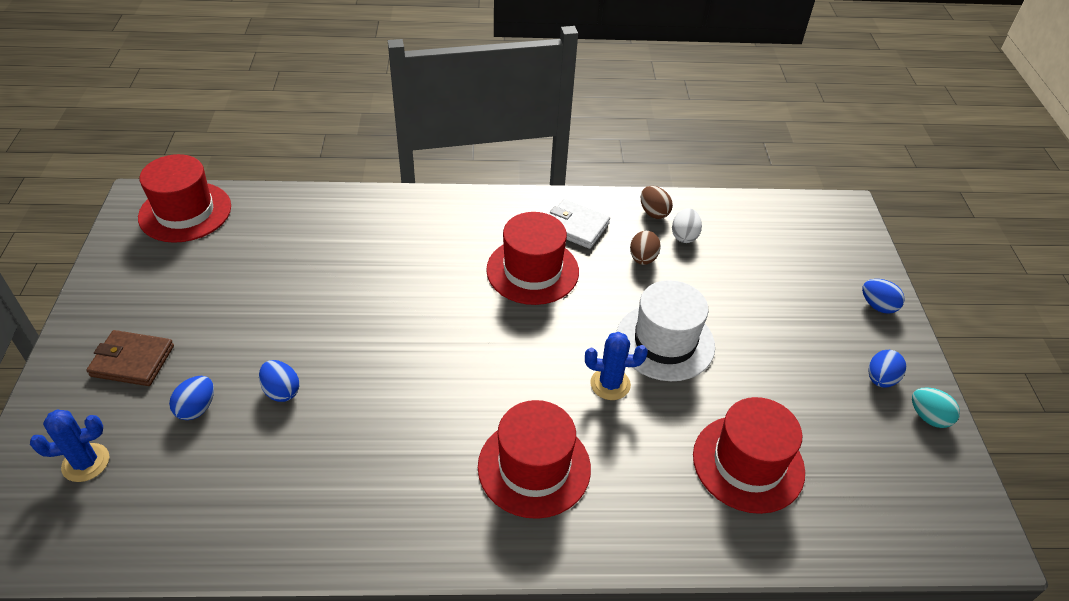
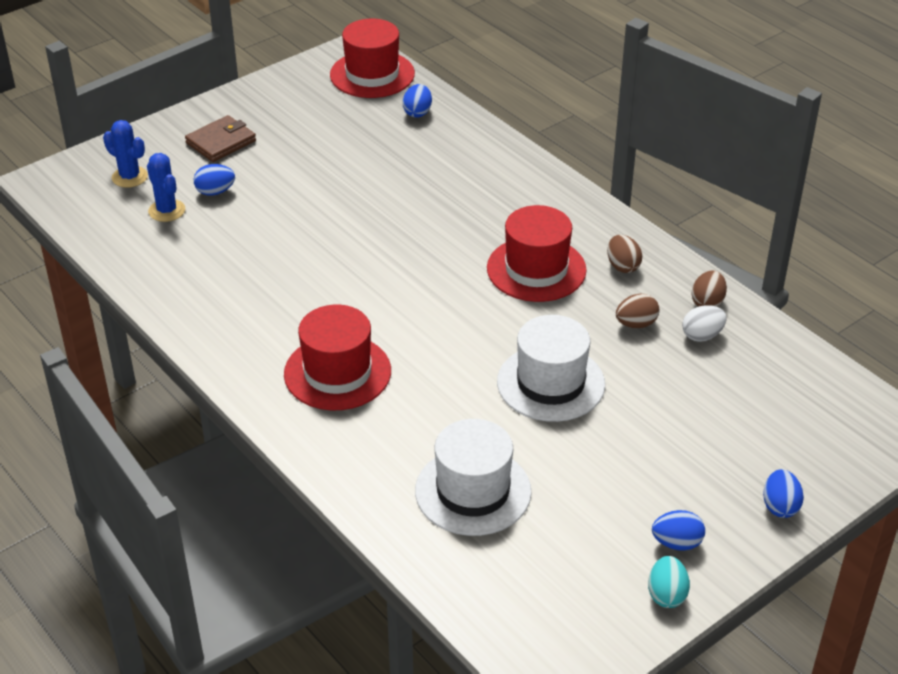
camera: 55 degrees right, 5 degrees down
(132, 361) = (221, 142): brown wallet -> brown wallet turned 75 degrees clockwise
(281, 391) = (269, 217): blue egg -> blue egg (417, 112)
(576, 227) = (622, 266): white wallet -> brown egg
(610, 384) = (465, 373): blue cactus -> blue cactus (167, 211)
(748, 463) = (473, 491): red hat -> white hat

